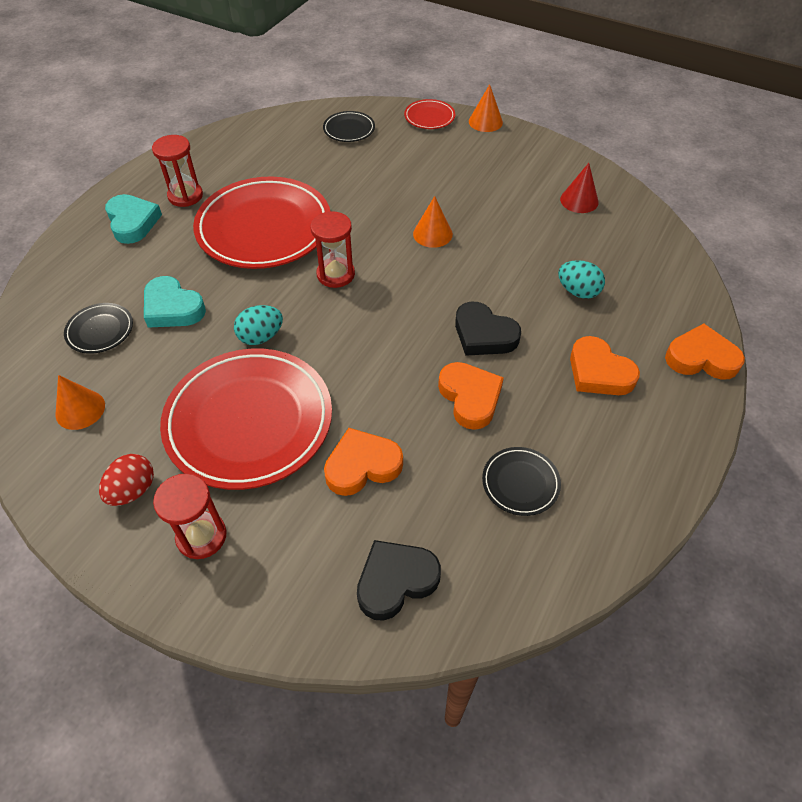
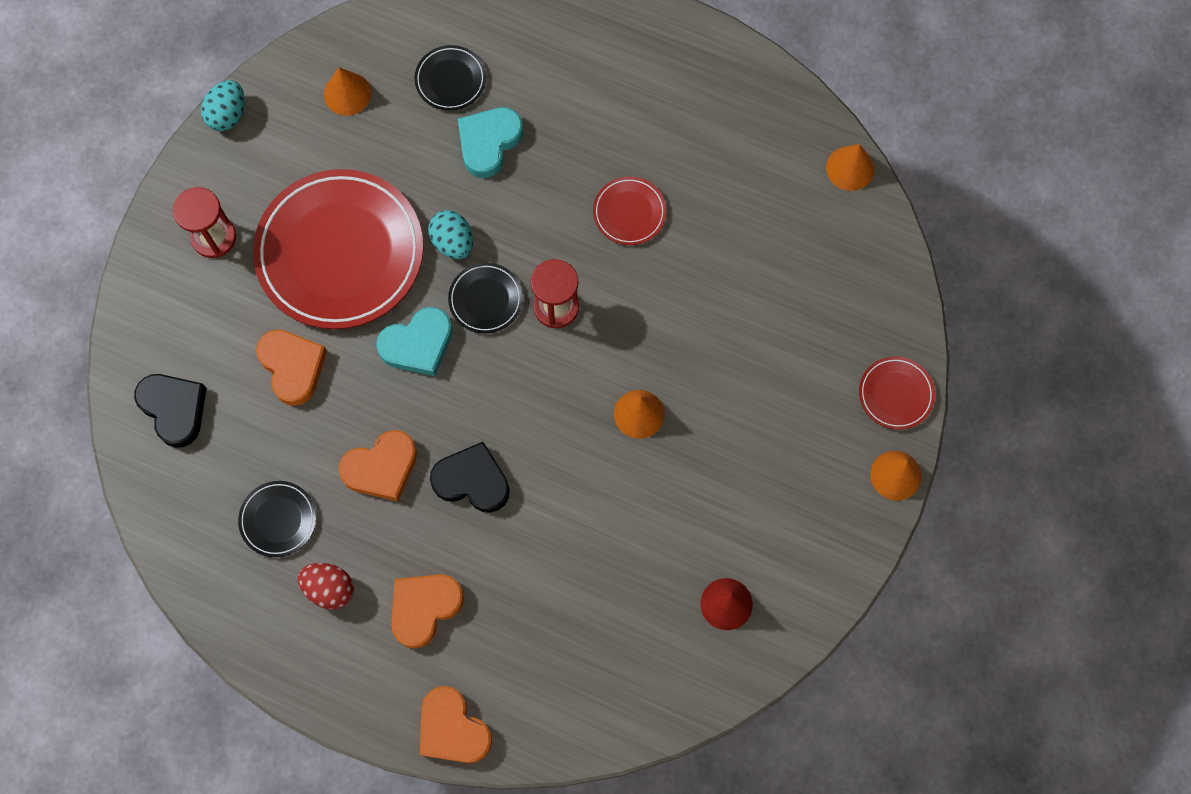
camera: 85 degrees right, 20 degrees up
(132, 222) = (625, 62): turquoise heart -> turquoise heart (418, 344)
(133, 490) = (258, 167): red egg -> red egg (329, 588)
(185, 196) = (681, 108): red hourglass -> none
(262, 122) = (850, 168): none -> orange cone
(264, 228) = (629, 212): red plate -> red plate, size x0.44
(349, 129) = (849, 286): black plate -> black plate (485, 299)
(484, 335) = (472, 481): black heart -> black heart turned 75 degrees clockwise
(578, 291) = (550, 592): turquoise egg -> turquoise egg (228, 114)
(701, 358) = (452, 729): orange heart -> orange heart turned 135 degrees clockwise

